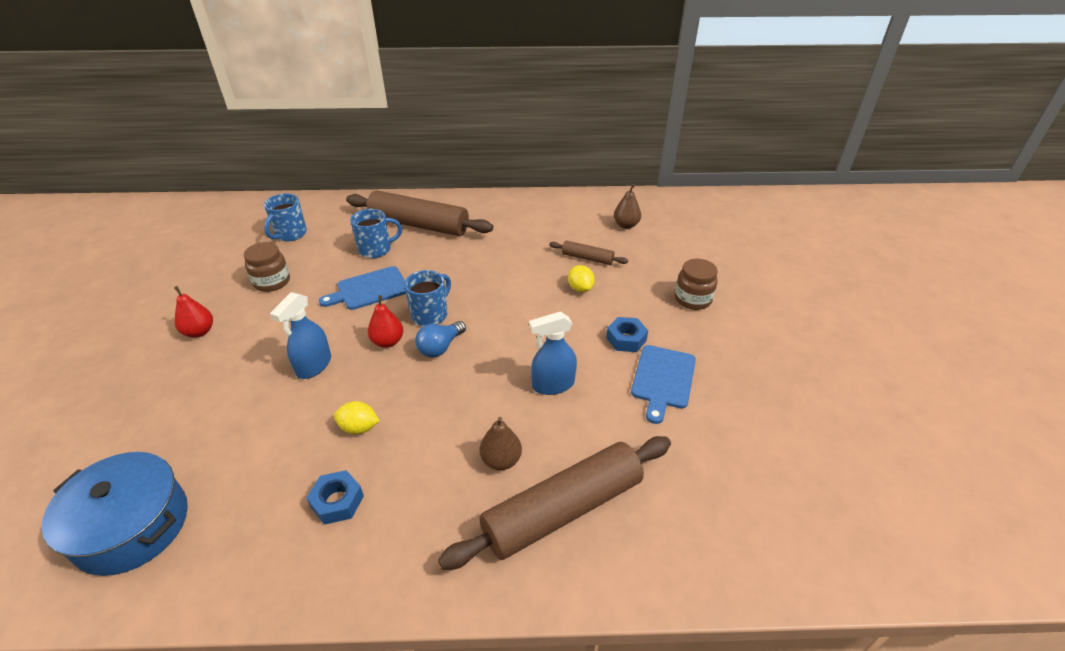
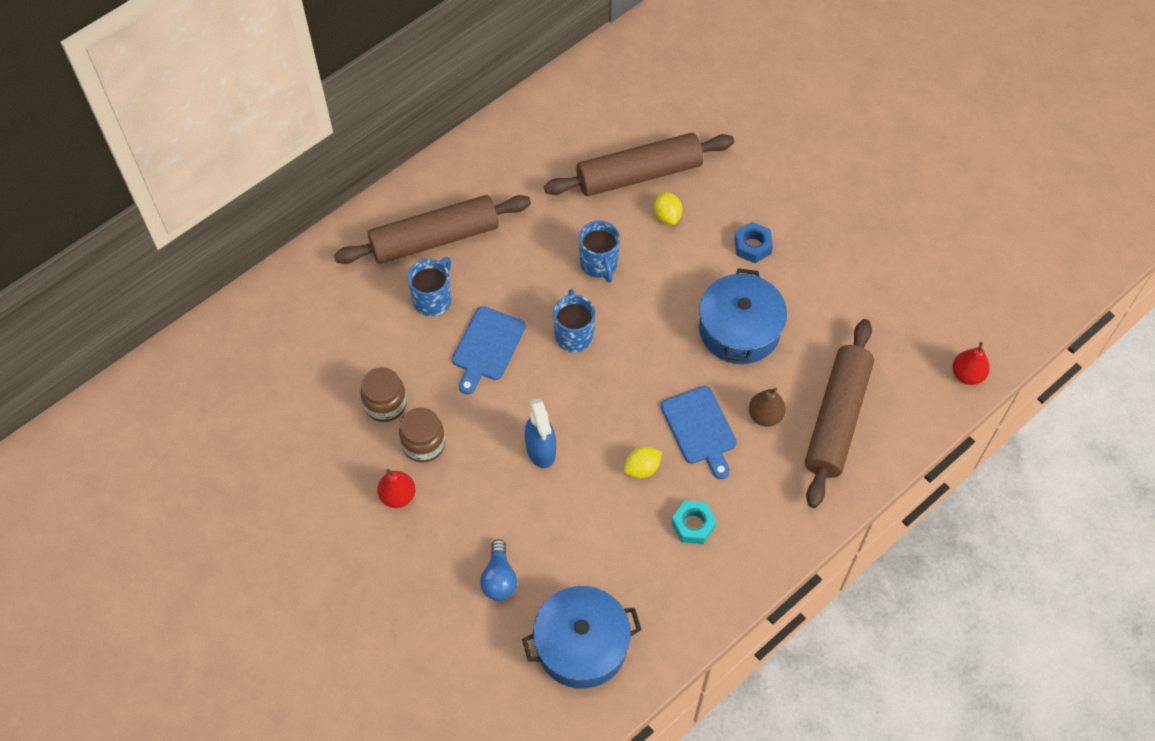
camera: 40 degrees left, 20 degrees up
(290, 234) = (319, 341): blue mug -> blue mug (599, 264)
(337, 501) = (693, 525): blue nut -> turquoise nut
(388, 342) = (571, 385): red pear -> red pear (967, 374)
(440, 347) = (620, 359): blue light bulb -> blue light bulb (499, 578)
(553, 385) = (739, 329): blue spray bottle -> blue pot
(580, 288) = (667, 215): yellow lemon -> yellow lemon turned 45 degrees clockwise
(587, 258) = (639, 174): brown rolling pin -> brown rolling pin, size x2.11
(626, 225) = (633, 105): brown pear -> none
(662, 379) = (811, 266): blue cutting board -> blue cutting board (700, 429)
(692, 299) = (767, 165): brown jar -> brown jar (424, 444)

